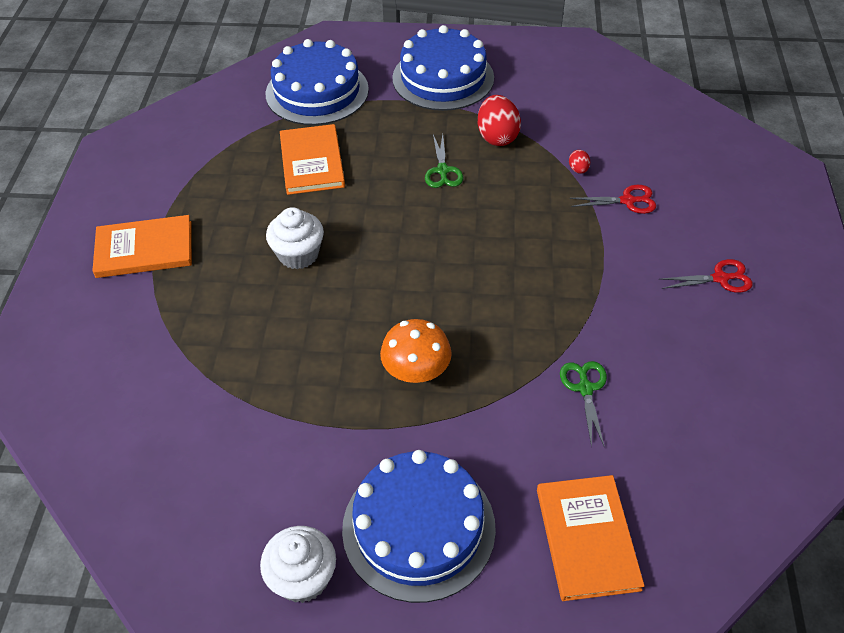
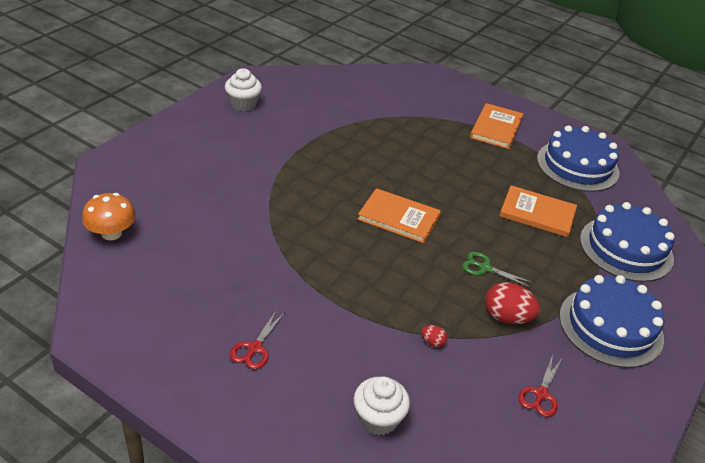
camera: 115 degrees right, 10 degrees down
(298, 254) = (448, 175): white cupcake -> white cupcake (378, 419)
(416, 371) = (318, 178): orange mushroom -> orange mushroom (111, 233)
(418, 527) = (229, 140): blue cake -> blue cake (577, 165)
(585, 388) = (241, 230): green scissors -> none
(587, 538) = (162, 182): orange book -> orange book (399, 218)
(627, 201) = (375, 349): red scissors -> red scissors (541, 394)

